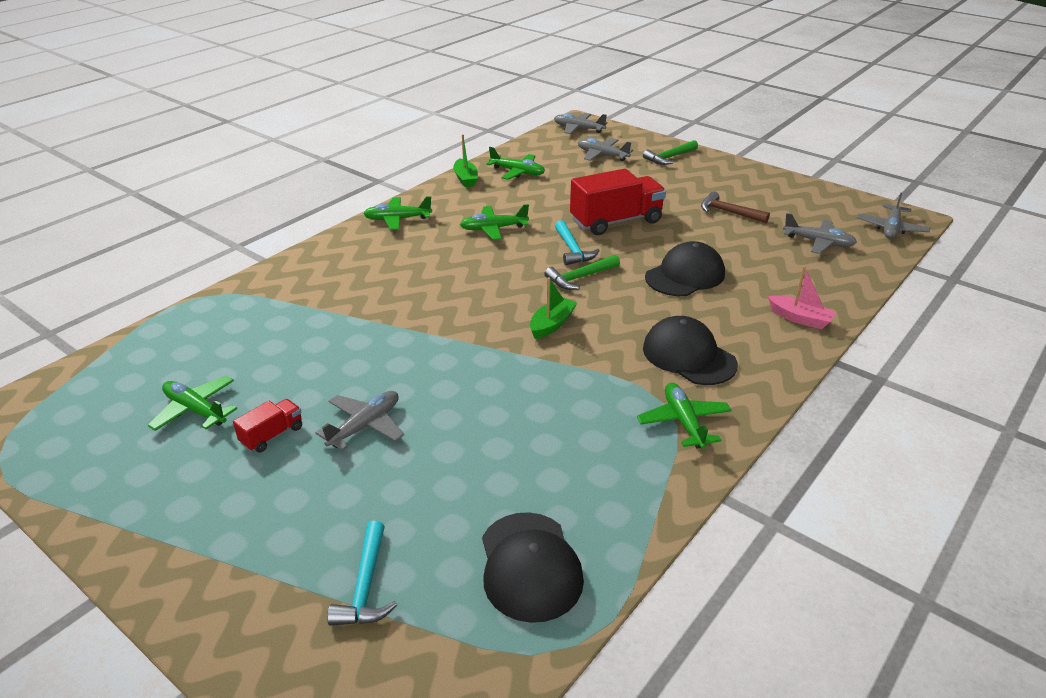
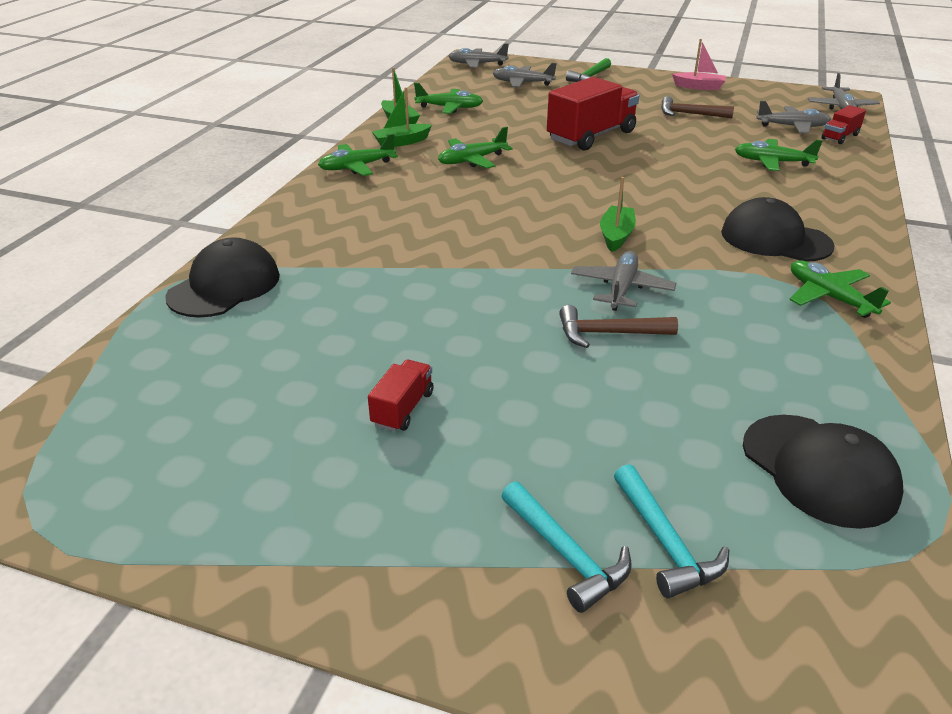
camera: 20 degrees left, 0 degrees up
(195, 410) = (278, 404): green plane -> green plane (772, 162)
(365, 426) = (506, 373): grey plane -> grey plane (621, 289)
(451, 201) = (401, 142): none -> green boat
(469, 411) = (608, 333): none -> brown hammer
(572, 250) = (572, 166): turquoise hammer -> turquoise hammer (565, 554)
(580, 277) = (603, 189): green hammer -> none
(685, 275) = (702, 171): black cap -> black cap (224, 286)
(800, 318) = (840, 190): pink boat -> pink boat (699, 87)
(856, 262) = (840, 137): none -> red truck

